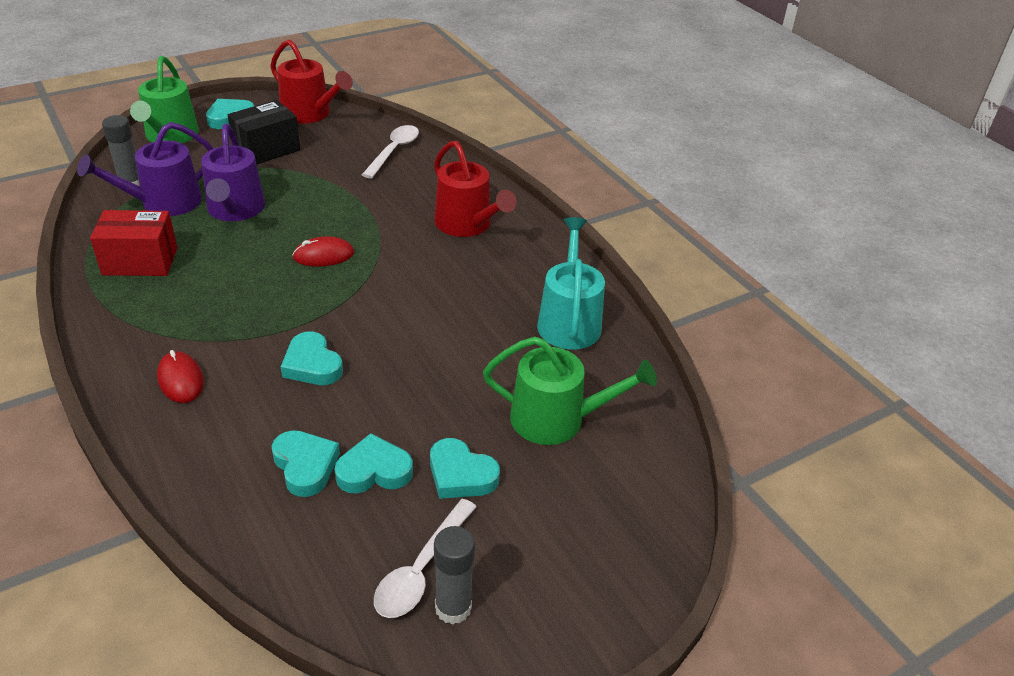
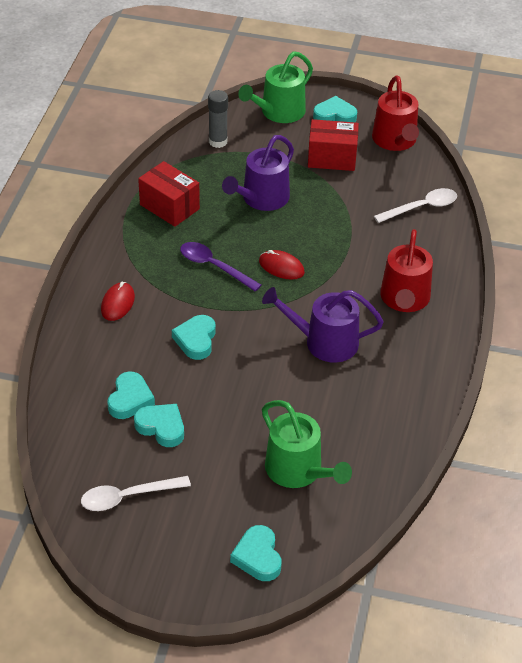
camera: 45 degrees right, 5 degrees up
(164, 203) = (223, 168): purple watering can -> purple watering can (324, 342)
(252, 289) = (214, 266): none -> purple spoon
(266, 149) = (332, 158): black box -> red box
(453, 608) = (121, 527): grey glue stick -> none
(461, 475) = (204, 463): turquoise heart -> turquoise heart (258, 557)
(569, 321) = (387, 414): turquoise watering can -> none

